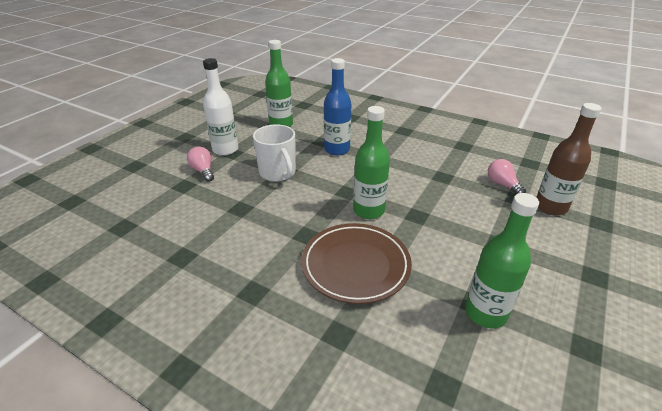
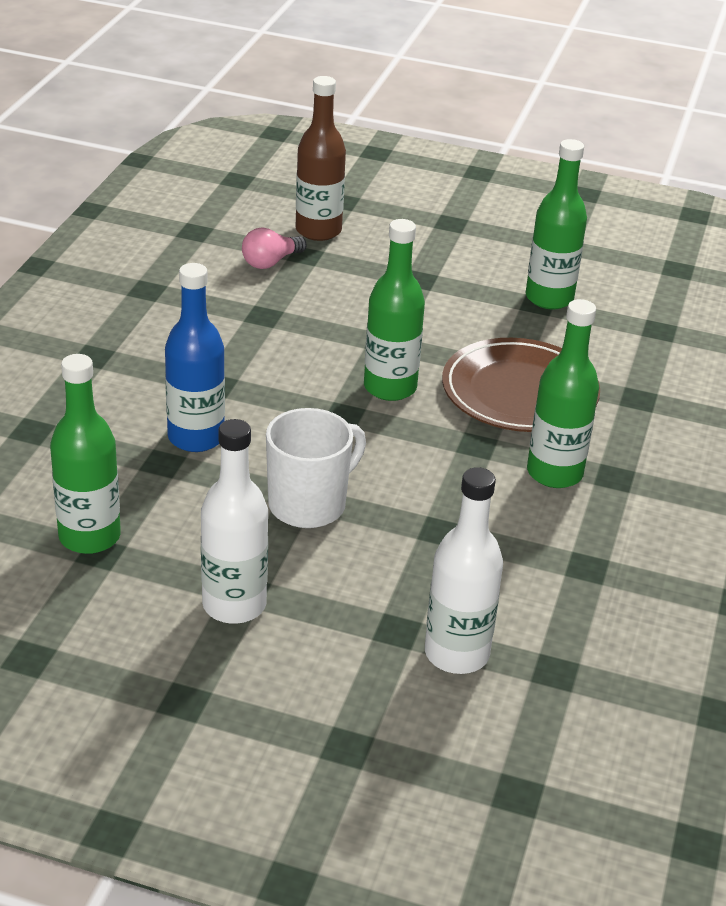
camera: 105 degrees left, 0 degrees up
(157, 199) = (456, 654): none -> white bottle
(203, 171) = (334, 616): pink light bulb -> none
(268, 262) = (554, 473): none -> green bottle

